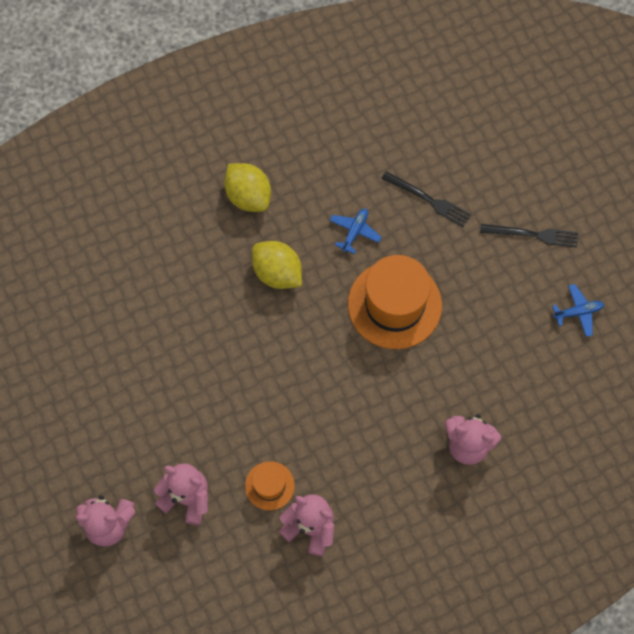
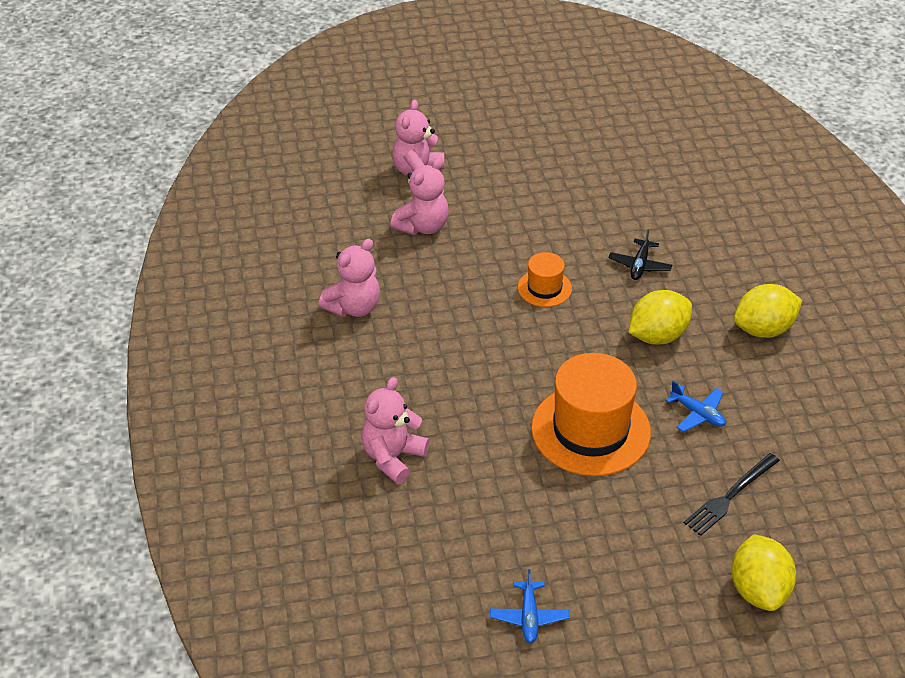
camera: 105 degrees right, 25 degrees down
(194, 300) = (639, 265): none -> black plane
(269, 485) = (411, 286): orange hat -> orange hat (544, 288)
(505, 173) = (759, 590): none -> yellow lemon
(533, 235) = (656, 597): black fork -> none

